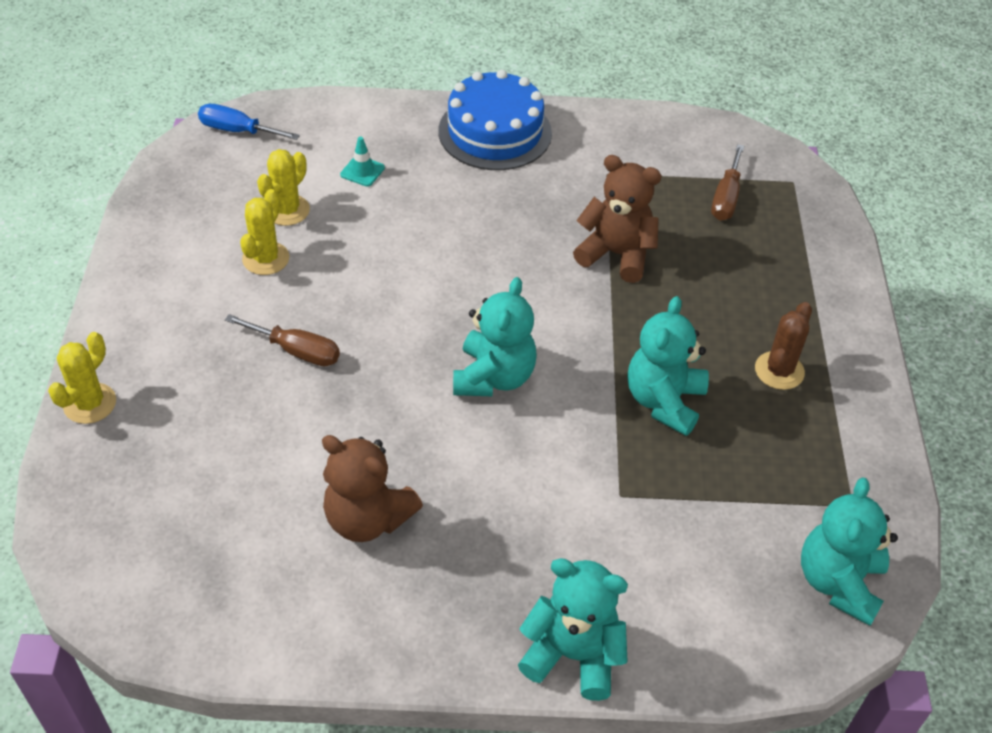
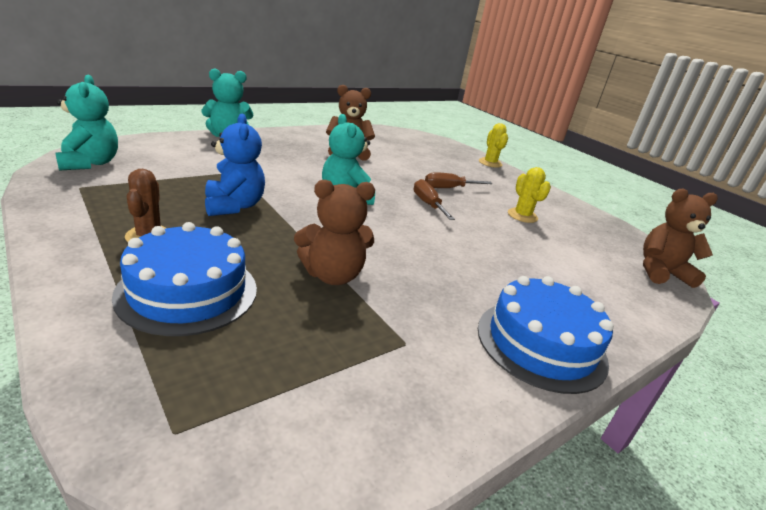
camera: 140 degrees right, 20 degrees down
(237, 131) = (661, 272): blue screwdriver -> brown teddy bear
(287, 210) = (555, 239): yellow cactus -> none
(362, 171) = (563, 273): turquoise traffic cone -> none
(664, 401) = (234, 206): turquoise teddy bear -> blue teddy bear
(726, 198) = (261, 367): brown screwdriver -> brown screwdriver (428, 204)
(758, 282) = (188, 291): none -> blue cake

